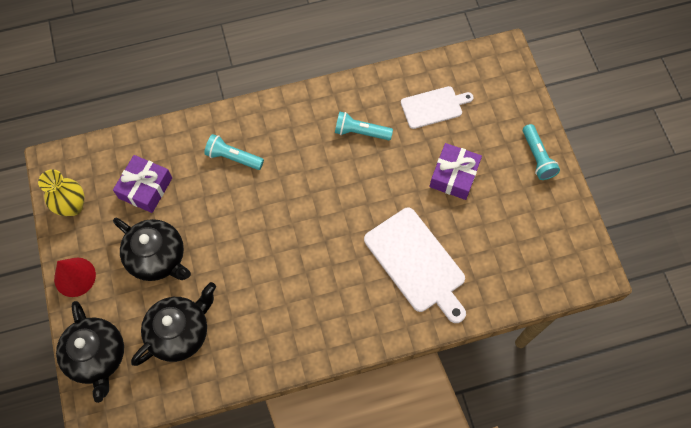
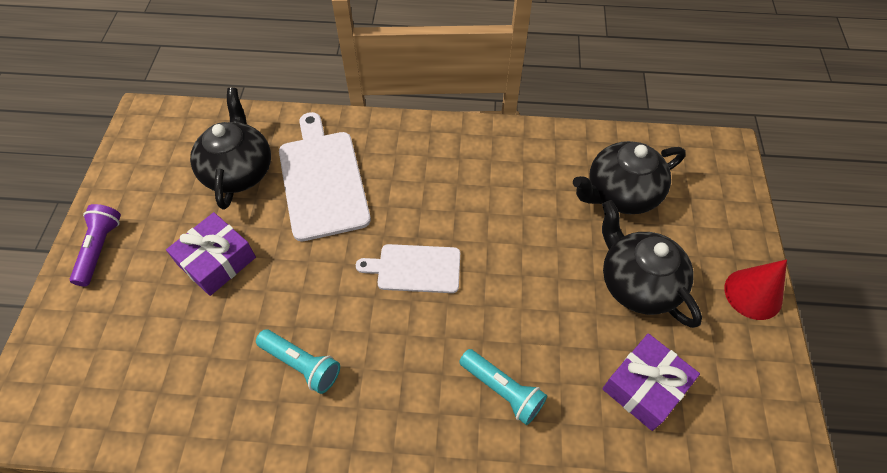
camera: 160 degrees left, 10 degrees down
(72, 206) = (760, 395): yellow vase -> none
(97, 356) = (722, 197): black teapot -> black teapot (238, 171)
(433, 107) = (177, 366): white cutting board -> white cutting board (415, 268)
(537, 157) = (100, 249): turquoise flashlight -> purple flashlight

